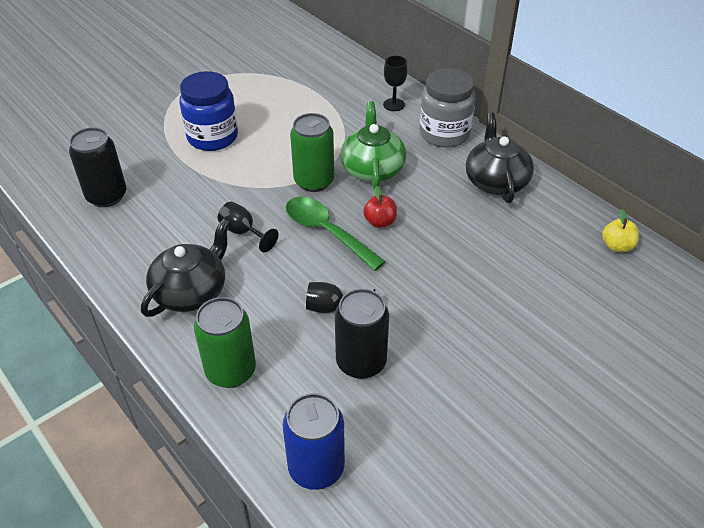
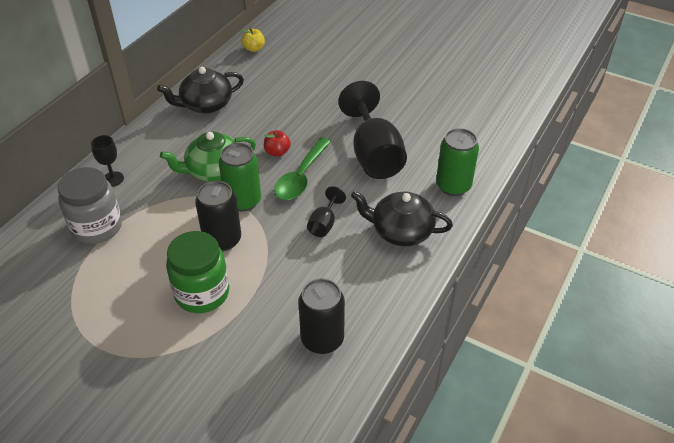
camera: 110 degrees left, 0 degrees up
(212, 137) = (202, 293): blue jar -> green jar
(316, 467) = (490, 131): blue can -> none
(332, 308) = (373, 155): black goblet -> black goblet, size x2.17
(361, 362) = (409, 132): black can -> black can (222, 240)
(444, 134) = (151, 140): grey jar -> grey jar (97, 227)

